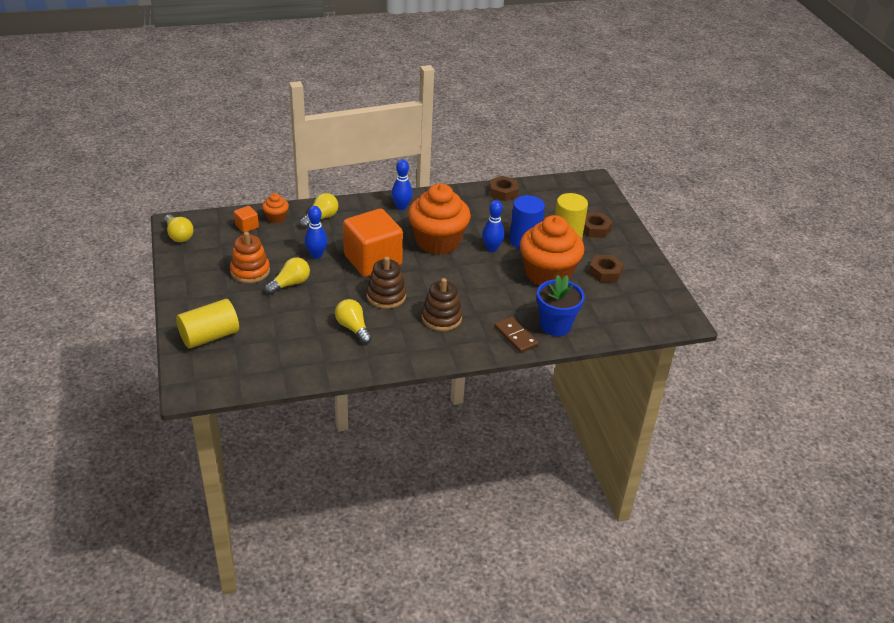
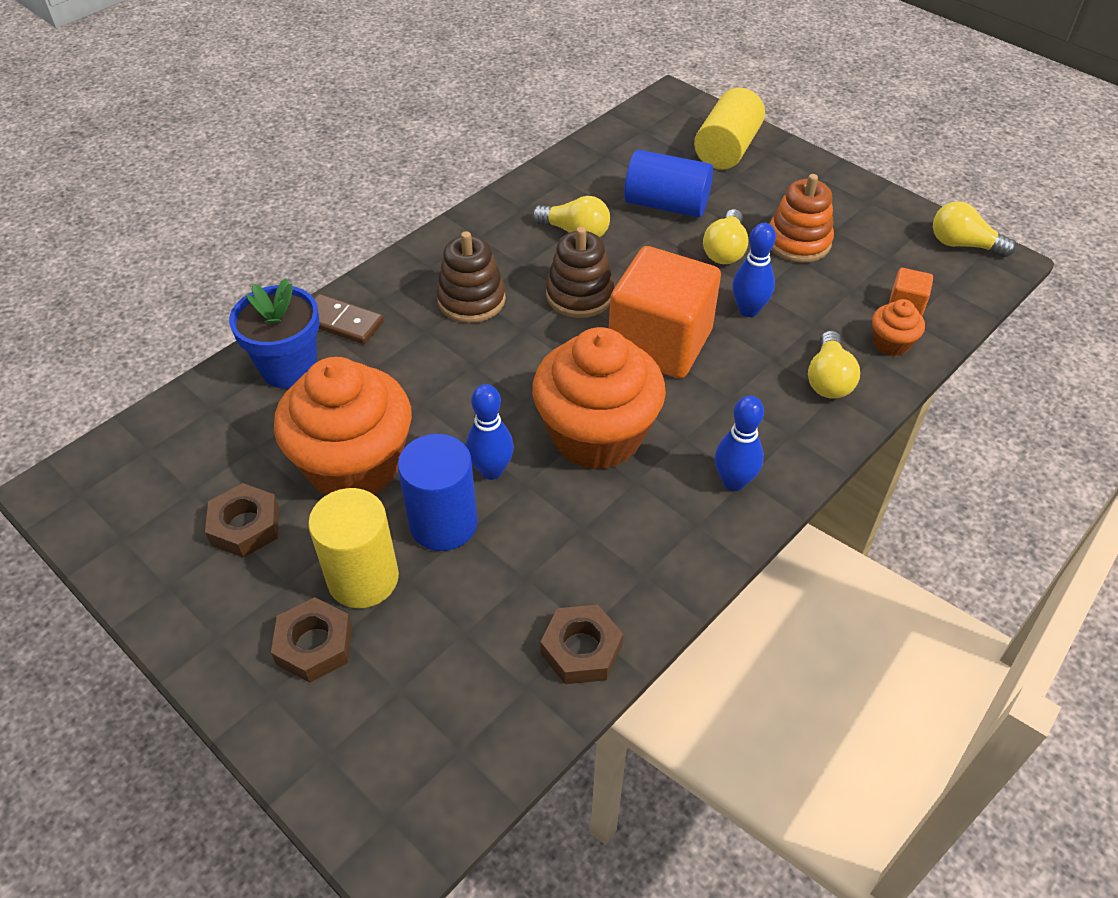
camera: 150 degrees right, 10 degrees up
(287, 320) = (666, 205): none -> blue cylinder

